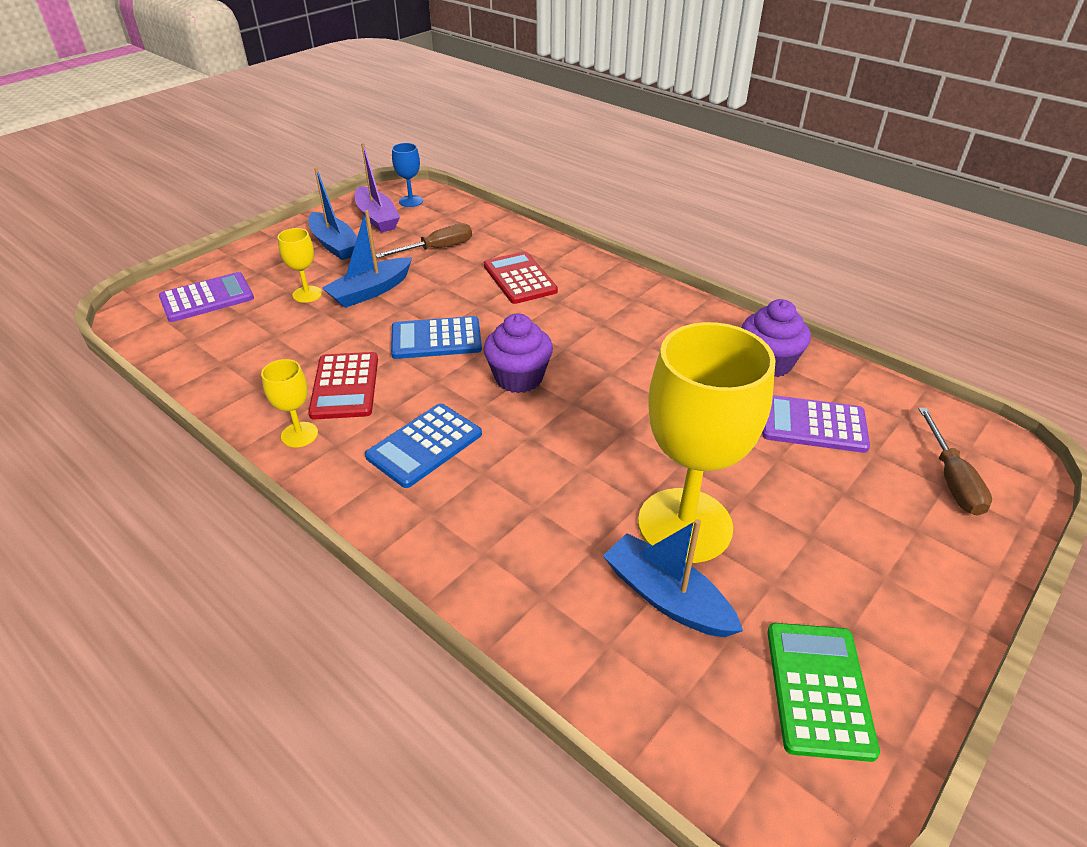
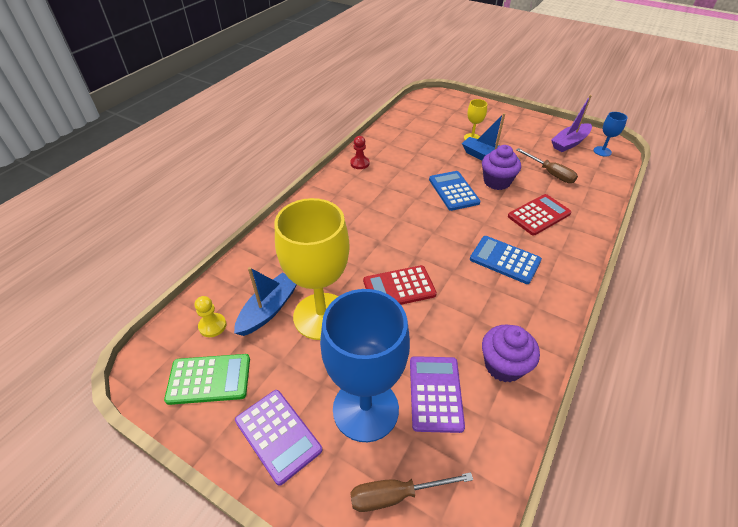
camera: 80 degrees right, 5 degrees up
(207, 298) = (451, 110): purple calculator -> purple calculator (278, 435)
(299, 435) = (359, 163): yellow goblet -> red pawn
(335, 245) = (527, 135): blue boat -> none
(345, 386) = (399, 168): red calculator -> red calculator (399, 288)
(424, 445) = (362, 204): blue calculator -> blue calculator (505, 260)
(519, 378) = (430, 230): purple cupcake -> purple cupcake (496, 182)
(700, 690) = (212, 326): none -> yellow pawn
(845, 492) = (365, 409): none -> blue goblet

